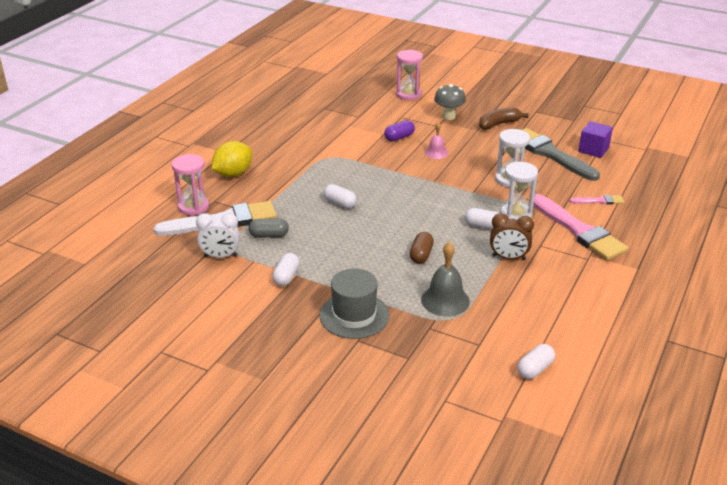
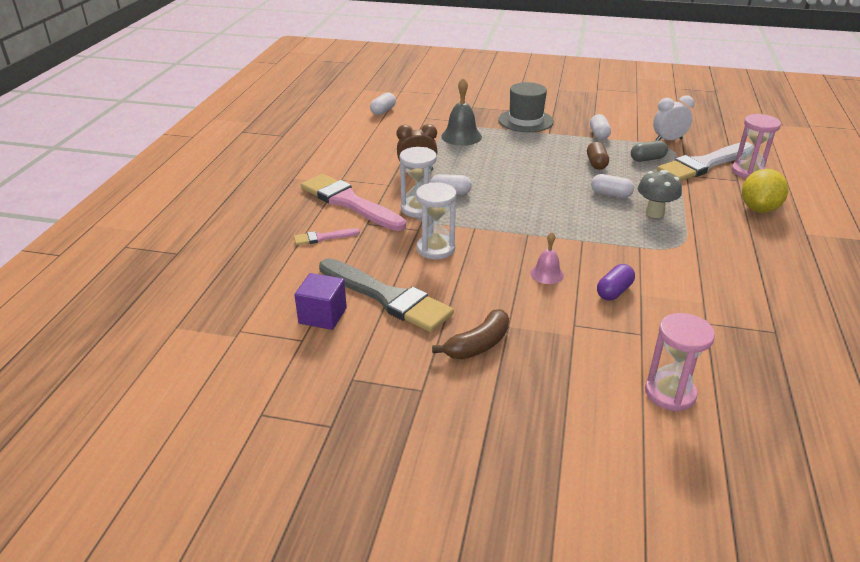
camera: 165 degrees right, 0 degrees up
(421, 255) = (498, 162): brown capsule -> brown capsule (596, 163)
(448, 116) = (567, 348): grey mushroom -> grey mushroom (654, 213)

